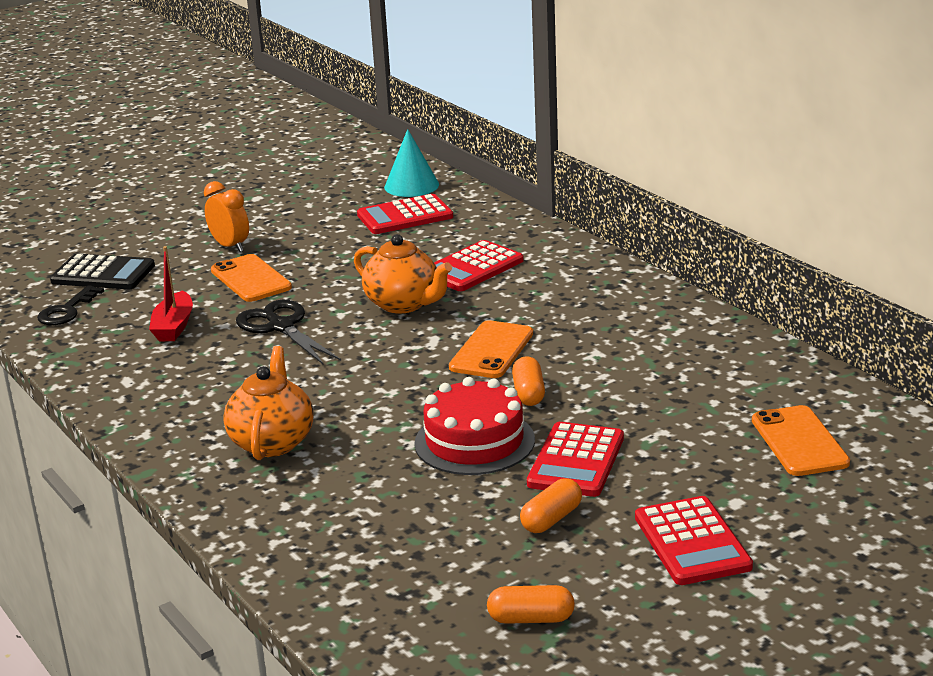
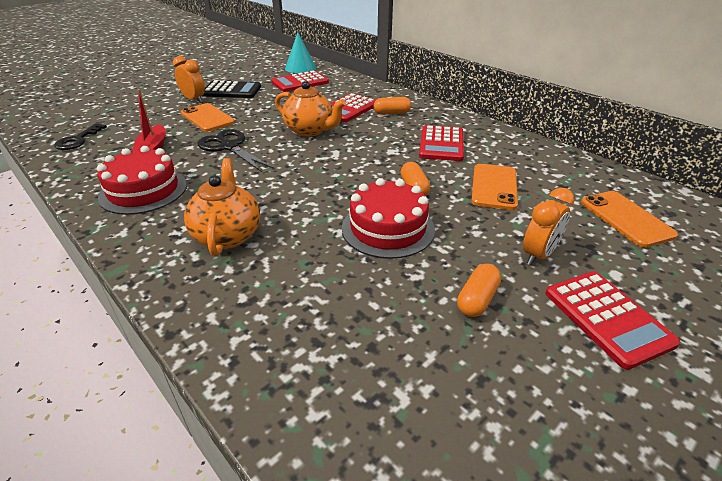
camera: 10 degrees left, 10 degrees up
(103, 274) = (108, 117): black calculator -> black calculator (231, 91)
(165, 385) = (143, 190): none -> red cake
(491, 350) = (377, 159): orange phone -> orange phone (494, 187)
(531, 619) = (510, 427): orange capsule -> orange capsule (392, 113)
(576, 461) = (472, 242): red calculator -> red calculator (441, 144)
(652, 478) = (538, 255): none -> orange clock

